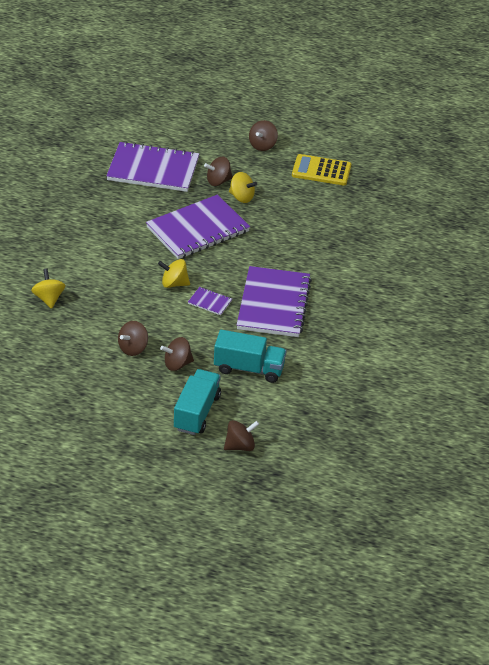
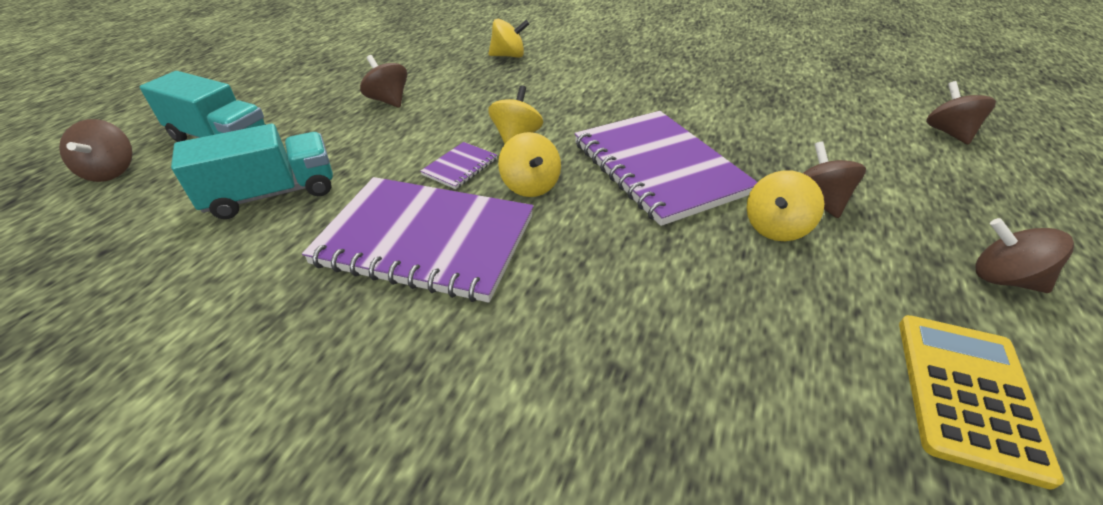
camera: 100 degrees right, 0 degrees up
(153, 169) = (818, 134): purple notebook -> none
(177, 364) = (333, 130): brown spinning top -> brown spinning top (948, 133)
(223, 274) = (530, 186): none -> yellow spinning top
(249, 368) = (272, 194): turquoise truck -> turquoise truck turned 135 degrees counterclockwise

